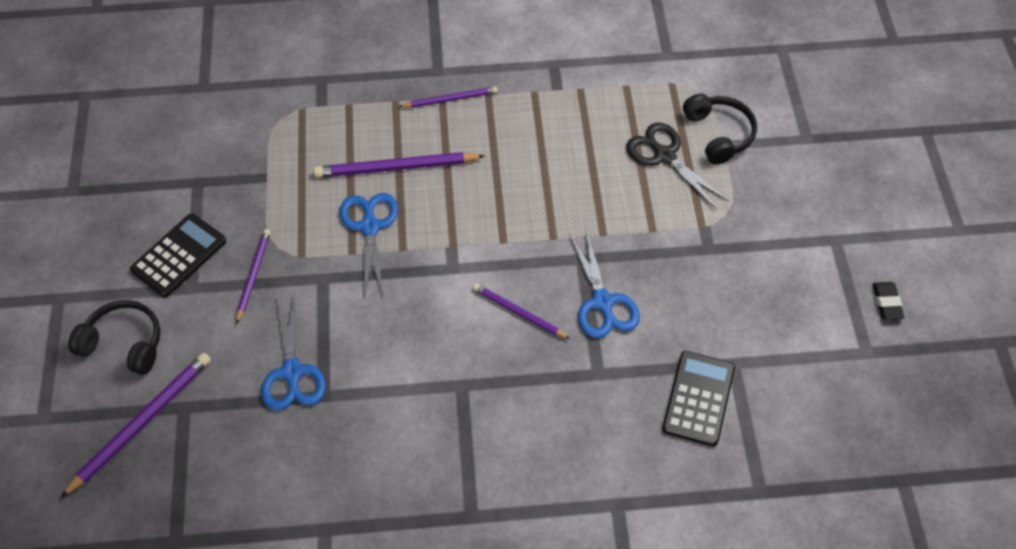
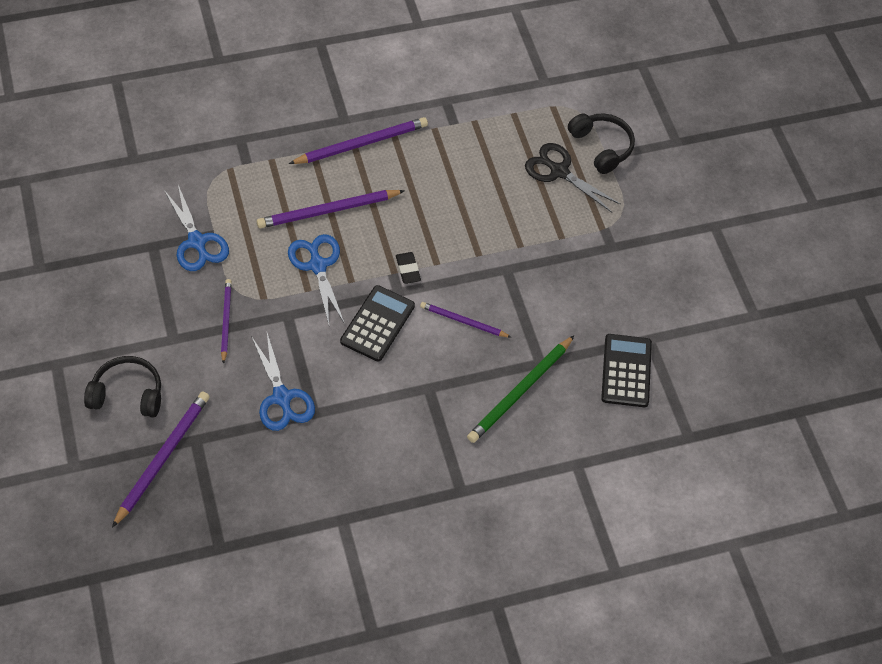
camera: 15 degrees left, 0 degrees up
(179, 256) = (154, 312): black calculator -> black calculator (377, 324)
(450, 99) = (361, 144): purple pencil -> purple pencil, size x1.63
(567, 405) = (520, 391): none -> green pencil
(603, 302) = (532, 303): blue scissors -> blue scissors (197, 242)
(887, 302) = (764, 272): black eraser -> black eraser (408, 269)

